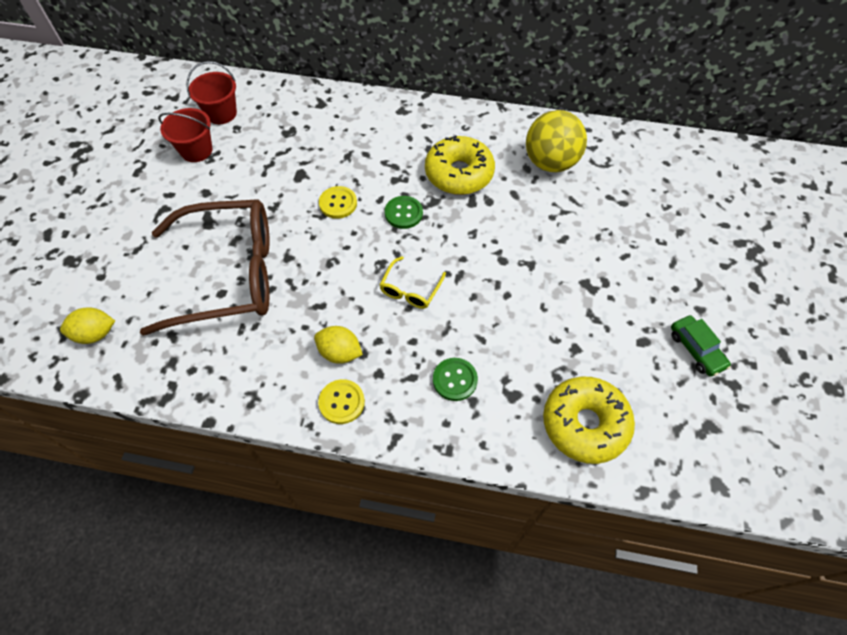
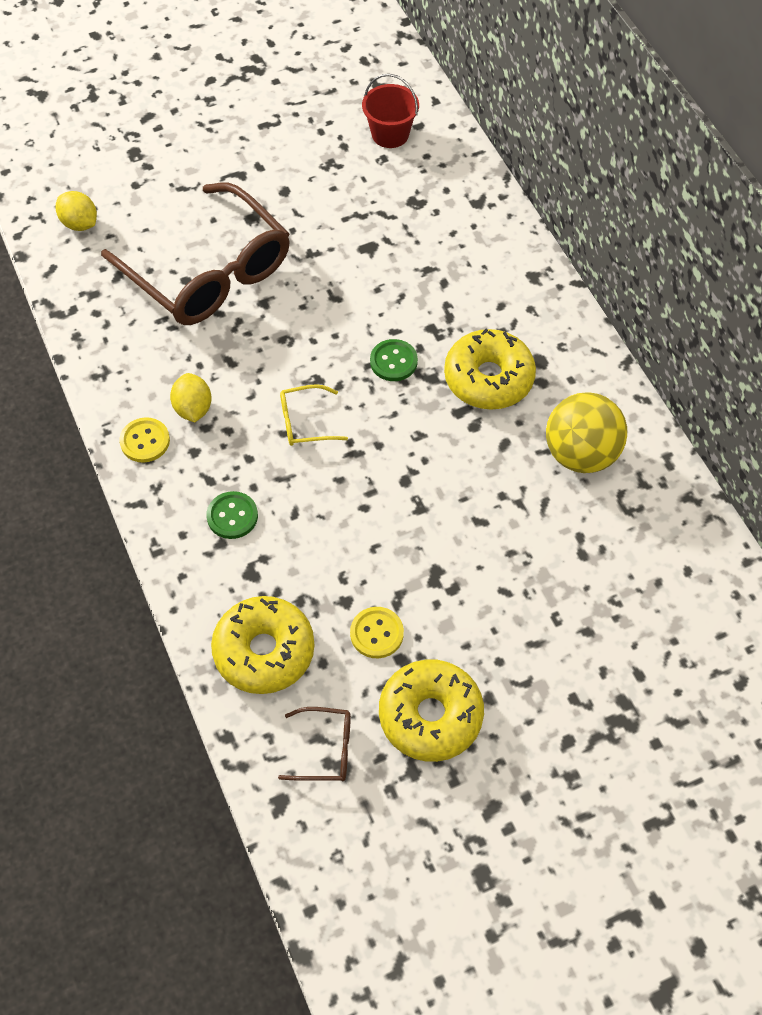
camera: 55 degrees right, 0 degrees up
(196, 150) = (327, 149): red bucket -> none
(338, 203) = (359, 300): yellow button -> yellow button (376, 633)
(689, 430) = (324, 749): none -> brown glasses
(696, 349) = (430, 716): green car -> yellow donut

